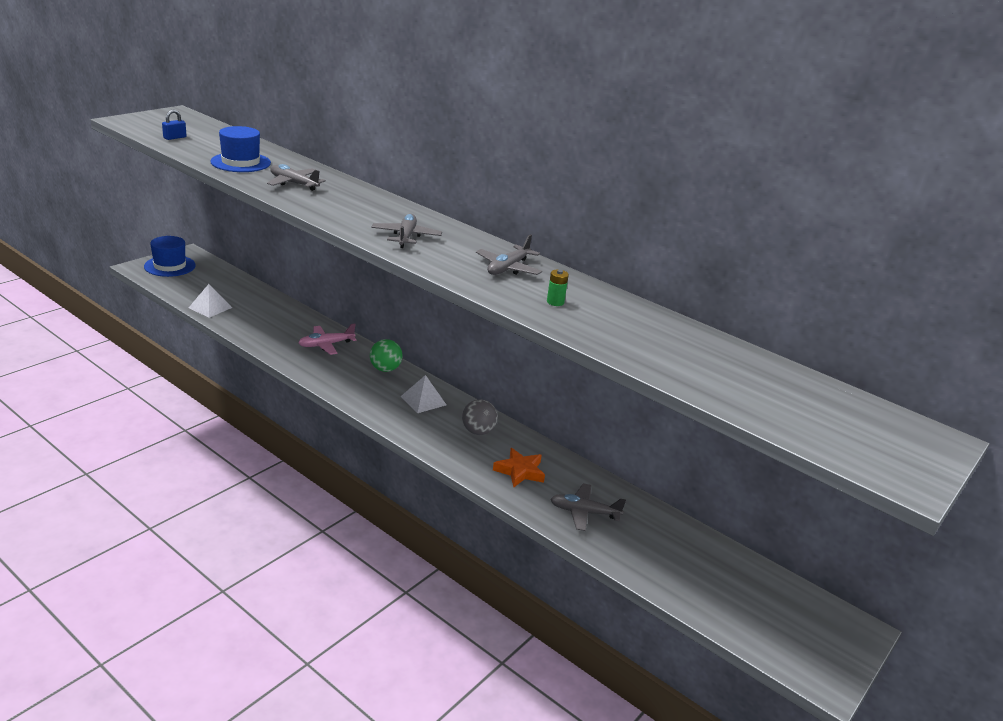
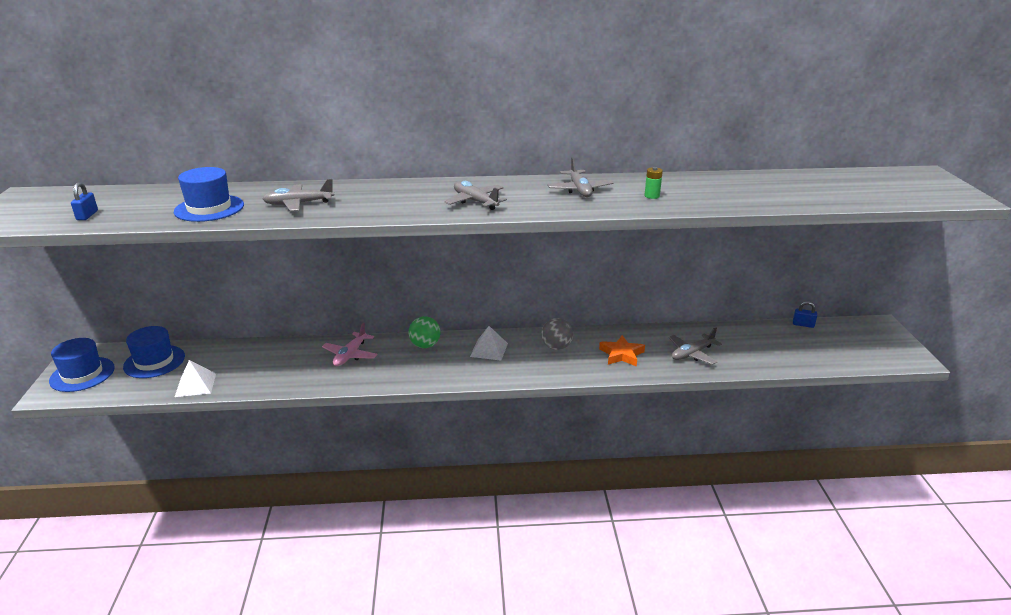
camera: 40 degrees left, 0 degrees up
(215, 280) = (154, 361): none -> blue hat
(759, 567) = (803, 324): none -> blue padlock

